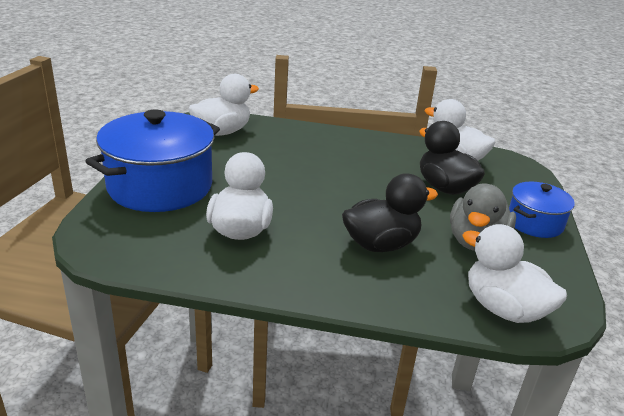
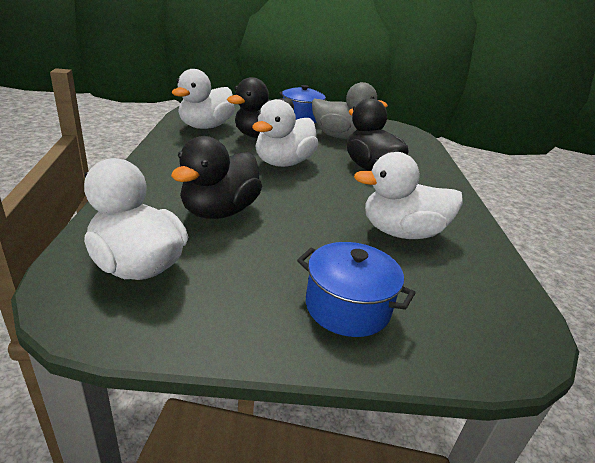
camera: 100 degrees left, 0 degrees up
(160, 186) = (347, 307): blue pot -> blue pot, size x0.53
(281, 156) = (219, 211): none -> black duck
(503, 309) = (409, 140): white duck -> white duck (283, 163)

